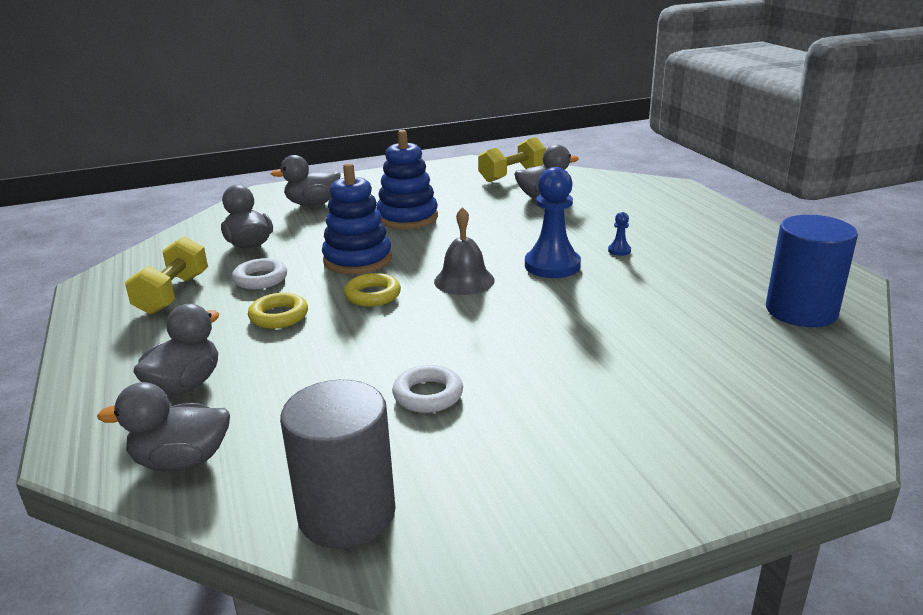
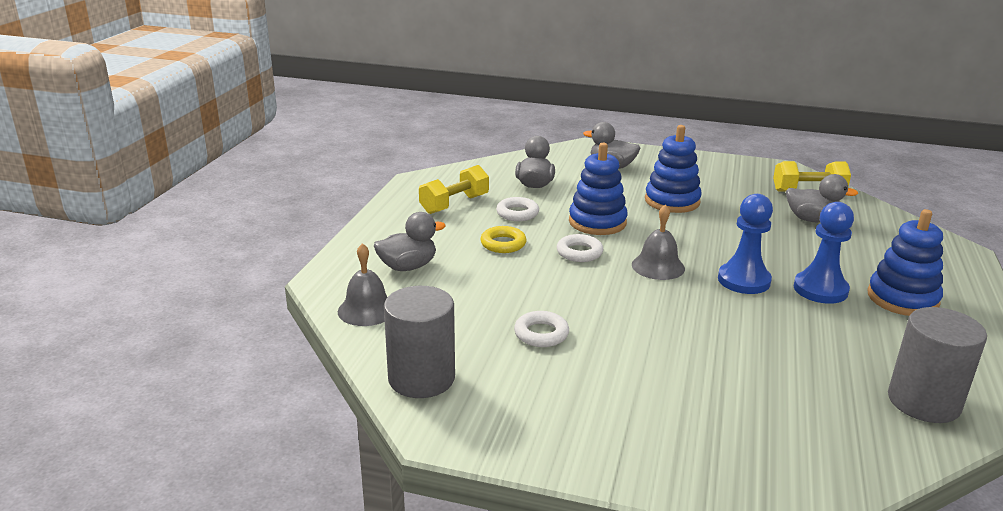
camera: 35 degrees right, 0 degrees up
(181, 461) = (367, 310): grey duck -> grey bell
(372, 295) = (579, 252): yellow ring -> white ring
(619, 250) = (820, 289): blue pawn -> blue pawn, size x2.38
(683, 236) = (902, 299): none -> blue stacking toy
(801, 311) = (923, 402): blue cylinder -> grey cylinder

